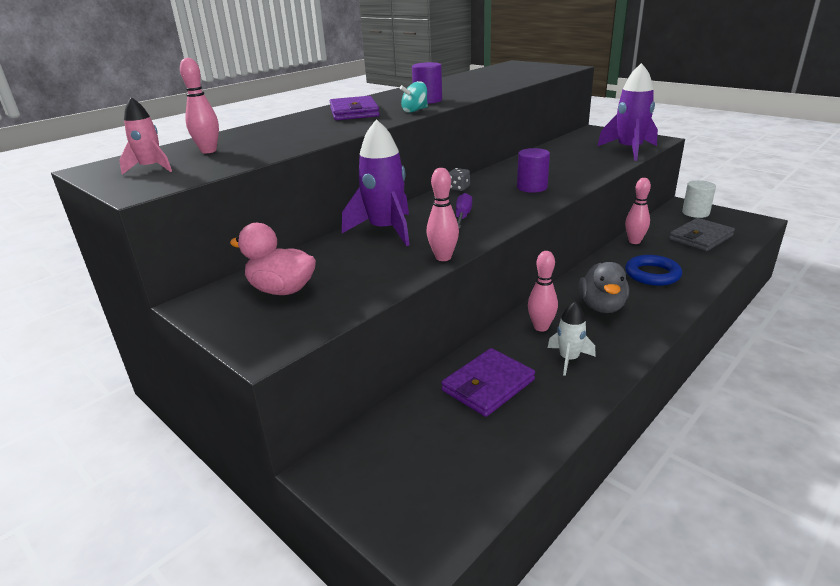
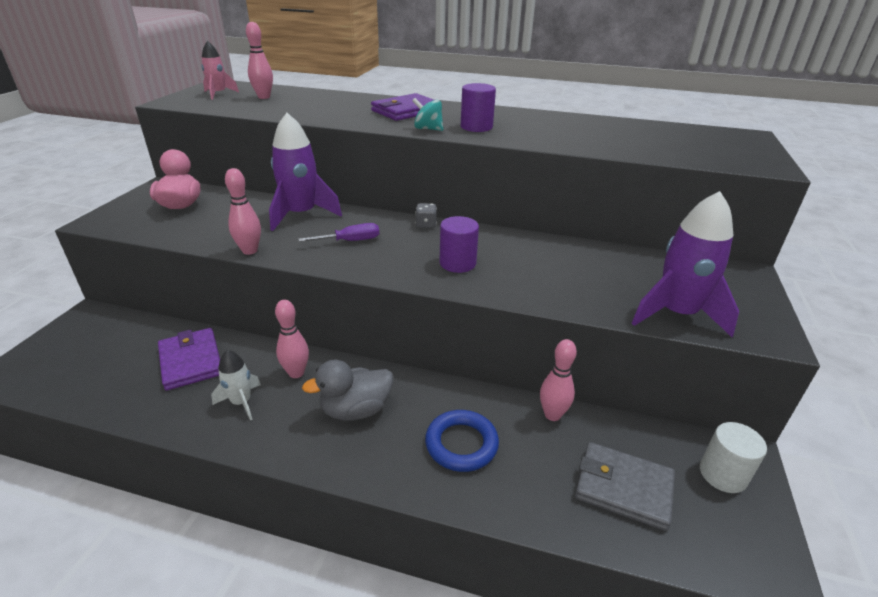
camera: 60 degrees right, 5 degrees up
(488, 385) = (191, 361): purple wallet -> purple wallet turned 45 degrees clockwise

